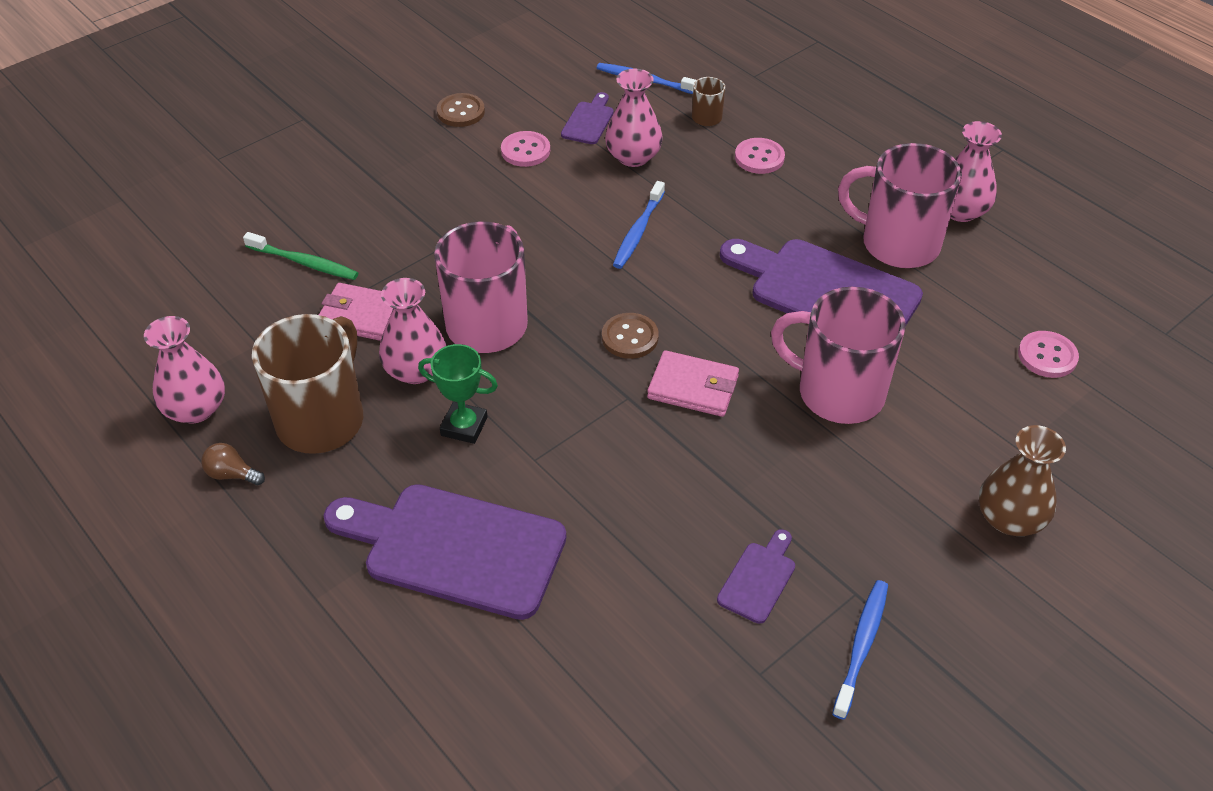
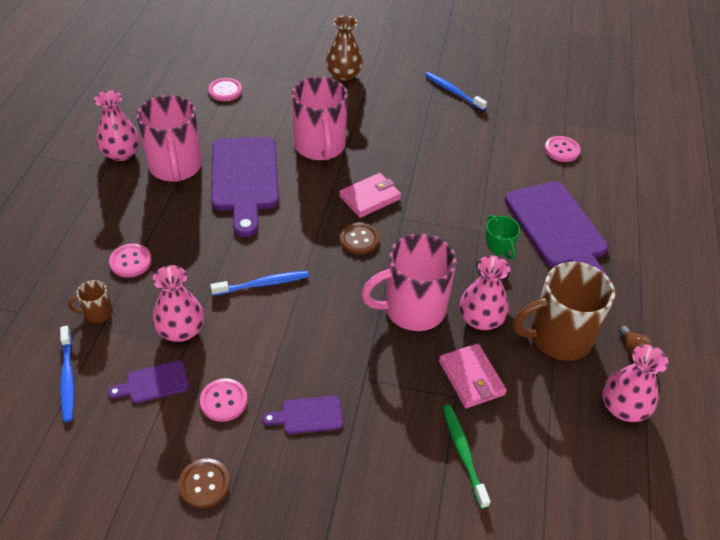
camera: 130 degrees left, 0 degrees up
(594, 693) = (561, 150): none -> pink button
(693, 387) = (370, 197): pink wallet -> pink wallet turned 75 degrees clockwise
(758, 578) = (455, 129): purple cutting board -> purple cutting board (308, 415)
(861, 647) = (453, 92): blue toothbrush -> blue toothbrush turned 60 degrees clockwise

